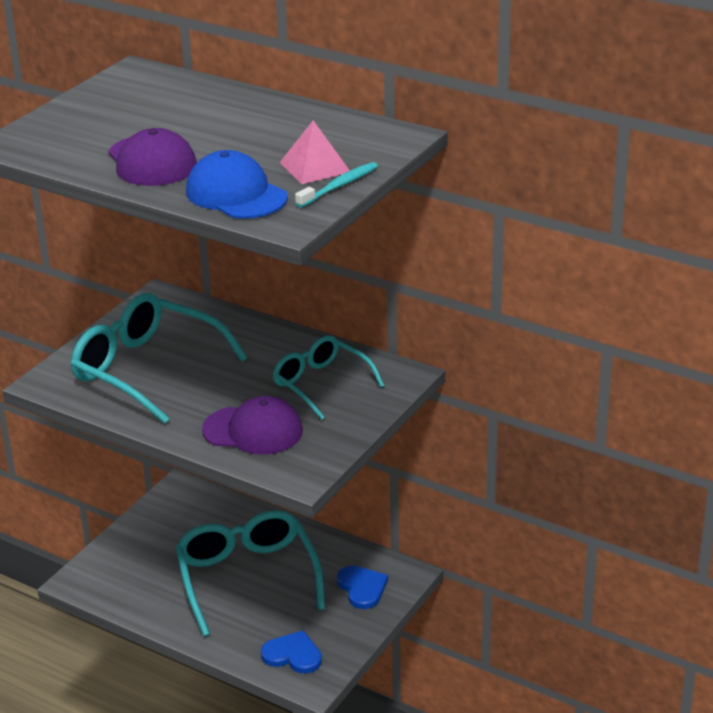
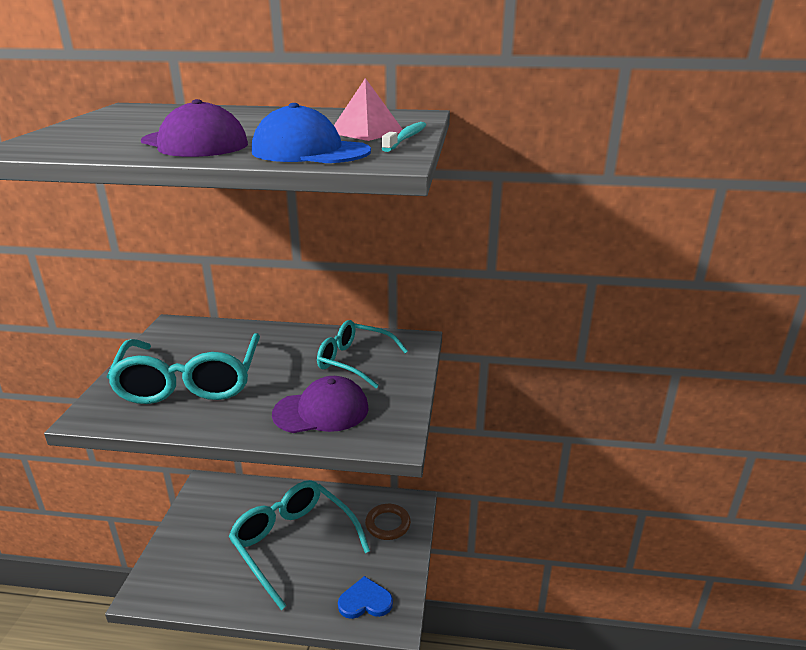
camera: 25 degrees left, 5 degrees down
(146, 369) = (190, 382): turquoise glasses -> turquoise glasses turned 105 degrees counterclockwise
(362, 588) = (388, 524): blue heart -> brown ring

